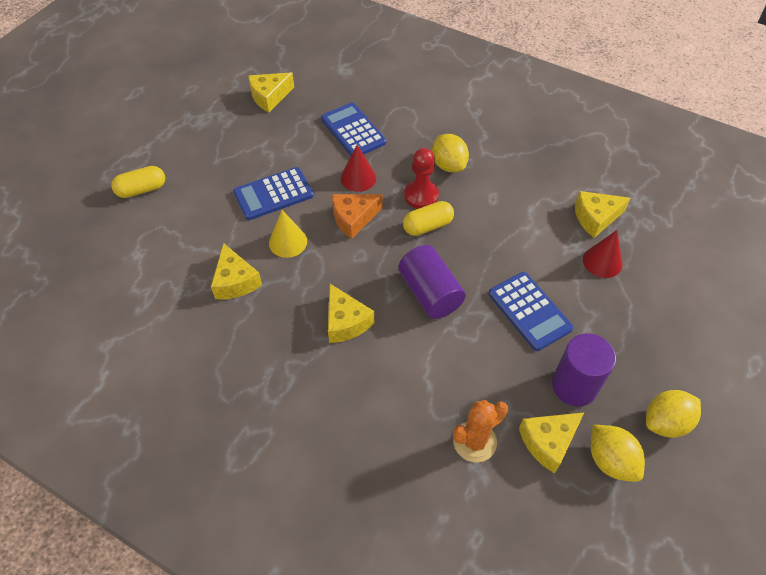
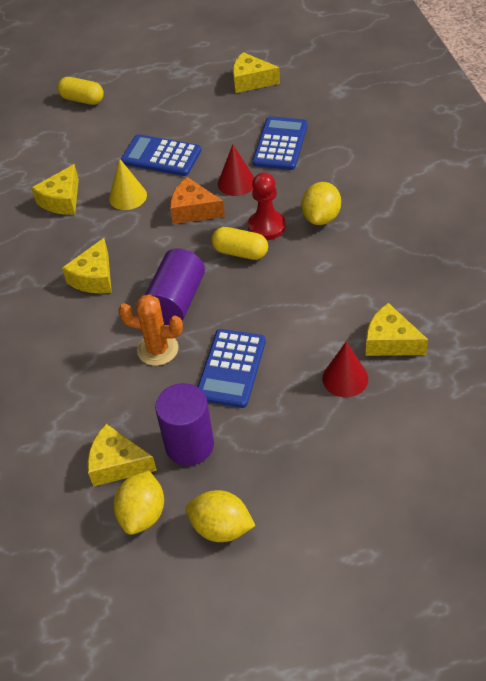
camera: 50 degrees right, 5 degrees down
(474, 441) = (71, 420): orange cactus -> orange cactus (157, 349)

